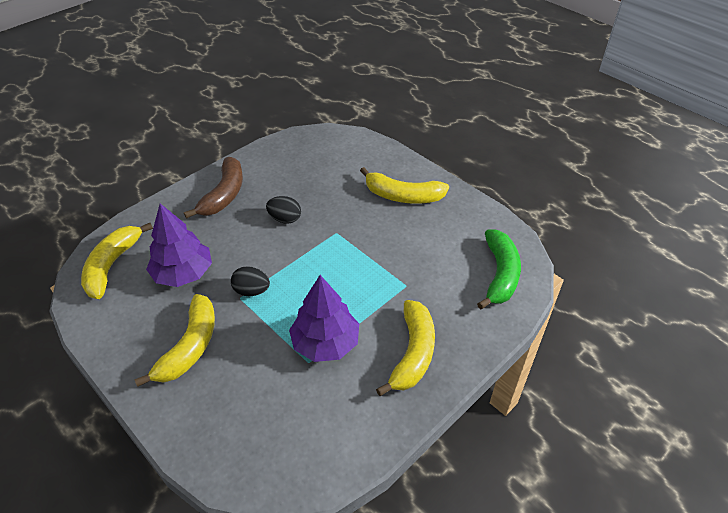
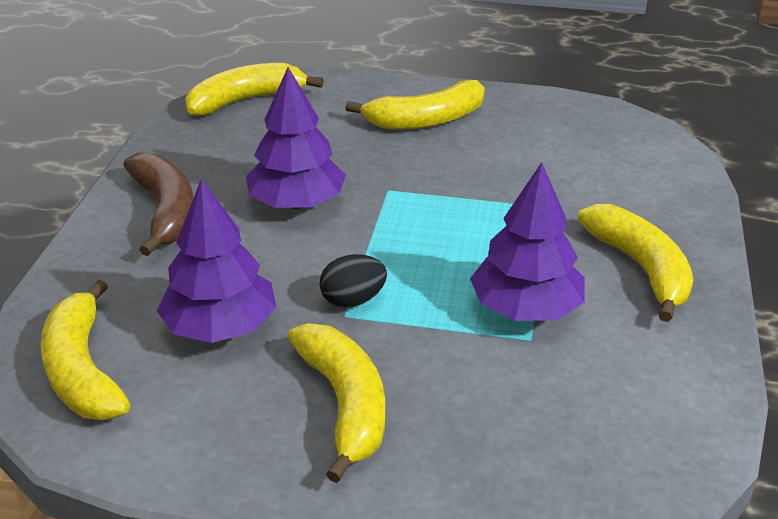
camera: 35 degrees left, 10 degrees down
(285, 219) = (297, 203): black egg -> purple tree
(325, 142) = (246, 100): none -> yellow banana
(499, 274) = (636, 152): green banana -> none

